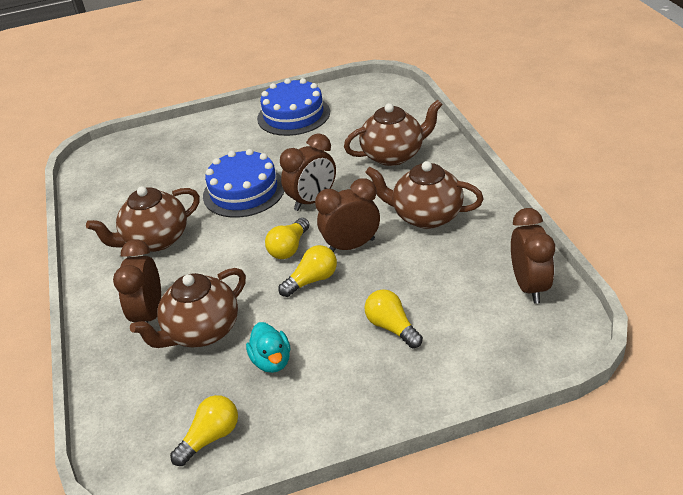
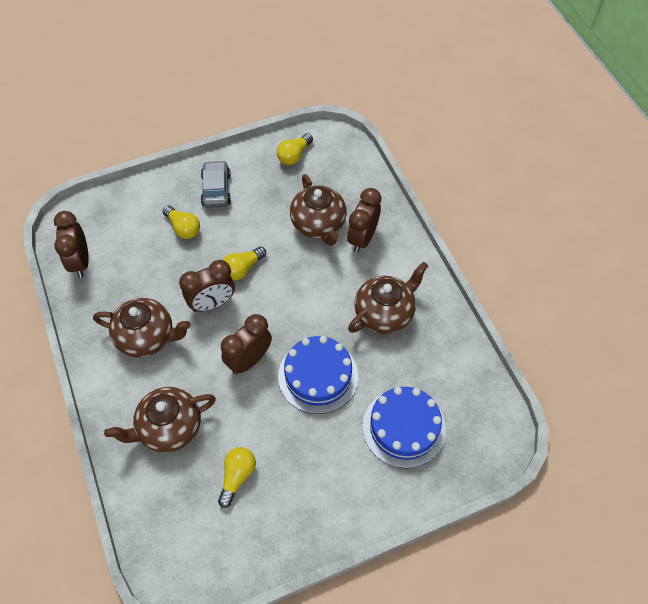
camera: 170 degrees right, 20 degrees up
(149, 315) = (362, 238): brown clock -> brown clock turned 150 degrees counterclockwise
(201, 331) = (319, 224): brown teapot -> brown teapot turned 120 degrees clockwise
(272, 361) = (264, 203): turquoise duck -> none
(289, 248) = (264, 302): yellow light bulb -> yellow light bulb (237, 476)
(293, 115) = (284, 514): blue cake -> blue cake (404, 427)
(343, 381) = (216, 189): none -> grey car

